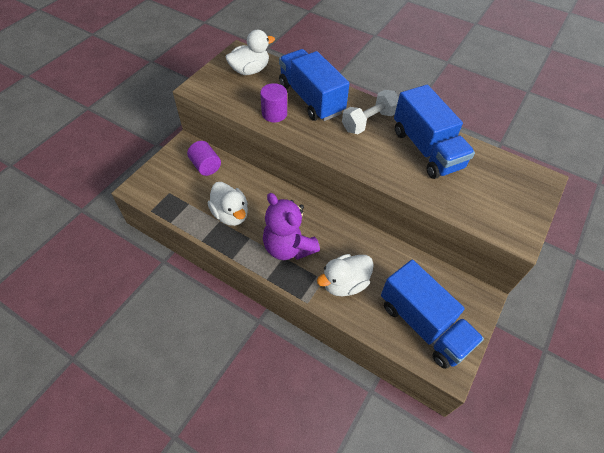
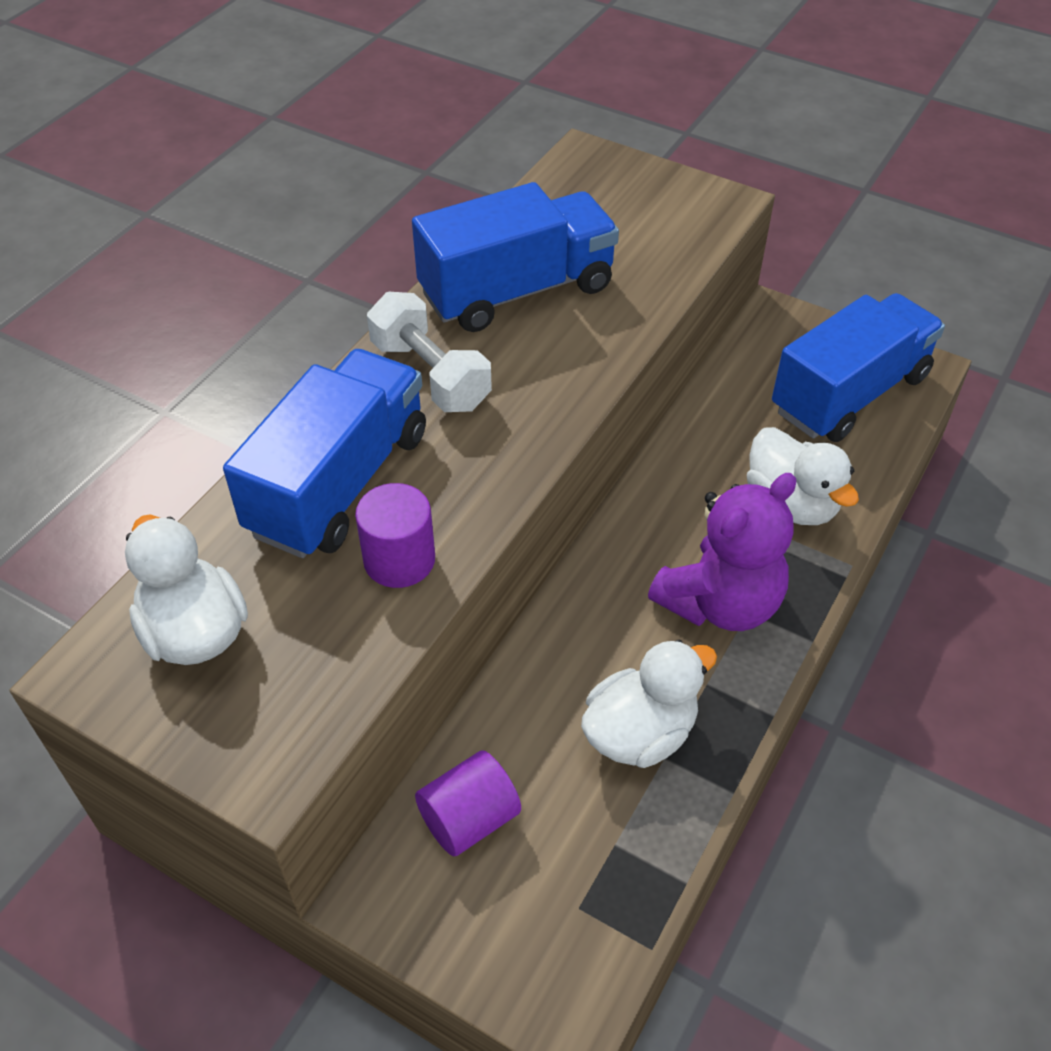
camera: 90 degrees left, 5 degrees down
(311, 98) = (339, 483): blue truck -> blue truck turned 150 degrees clockwise

